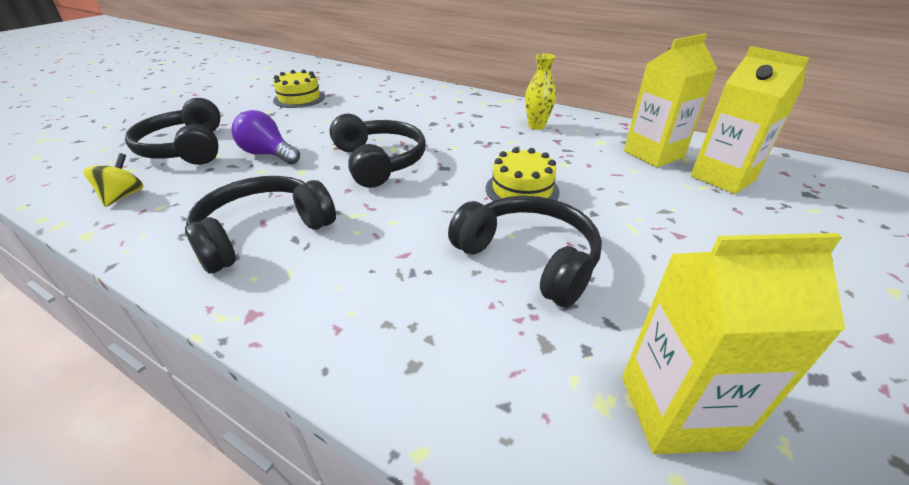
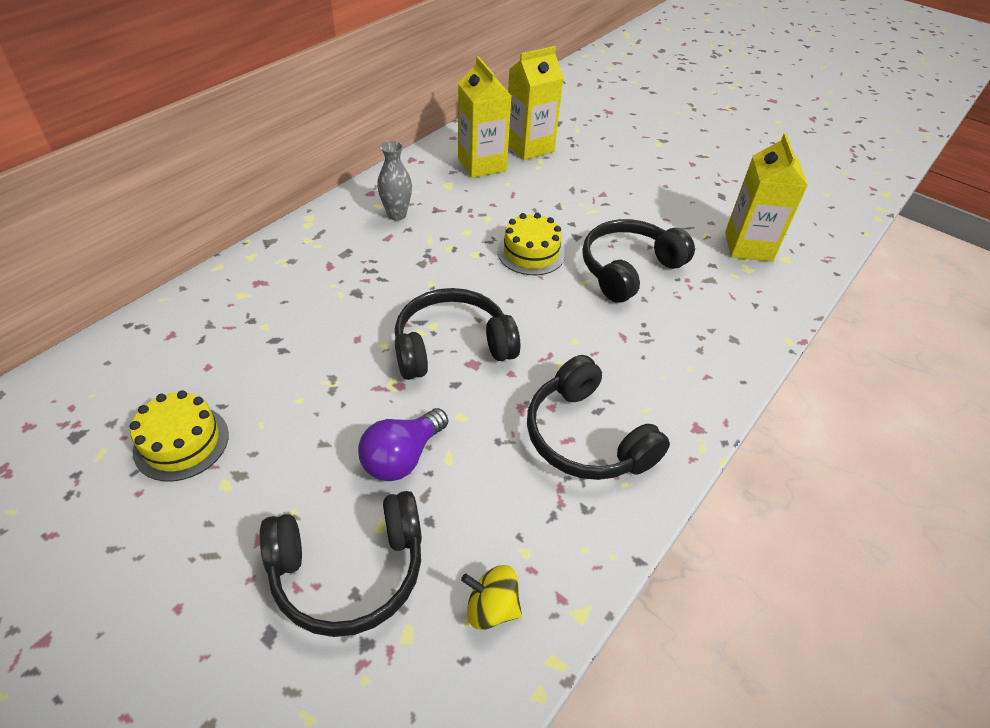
camera: 85 degrees left, 10 degrees up
(536, 126) = (397, 215): yellow vase -> grey vase

